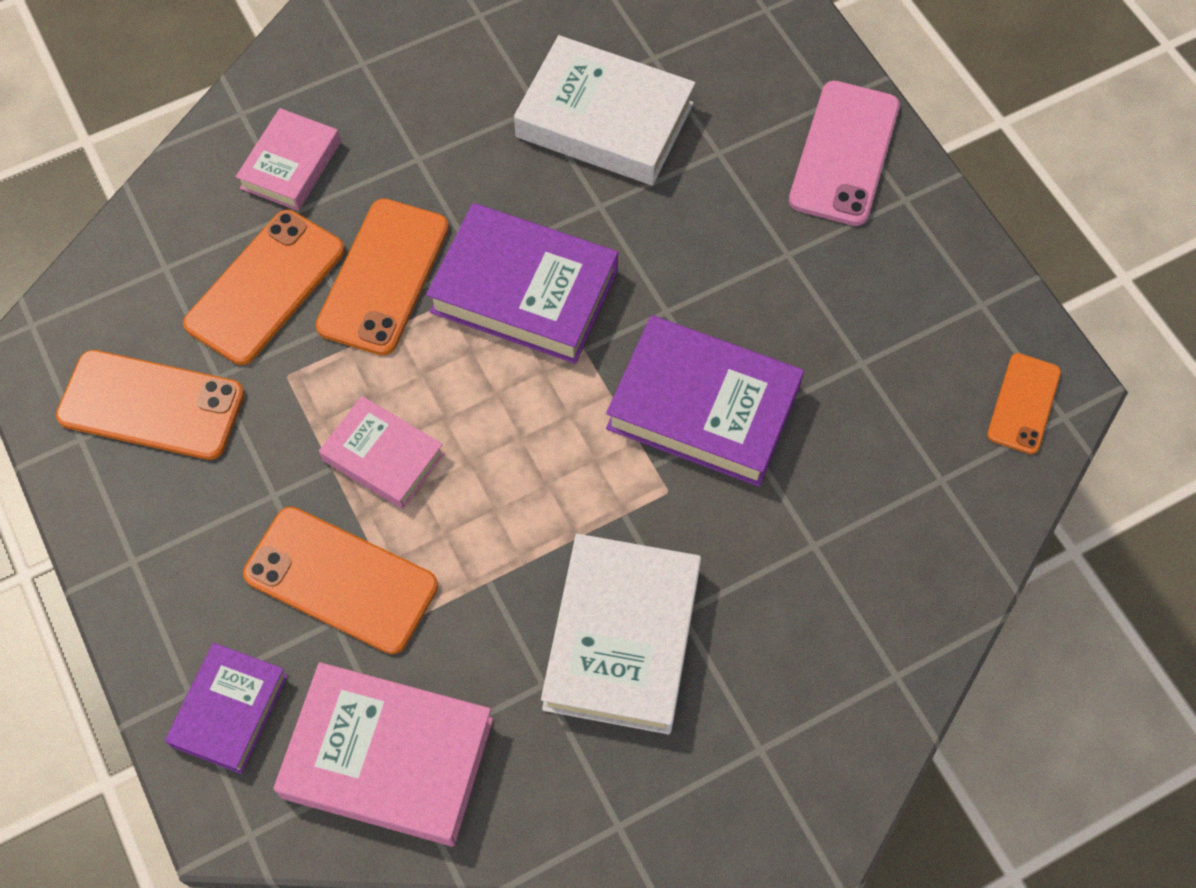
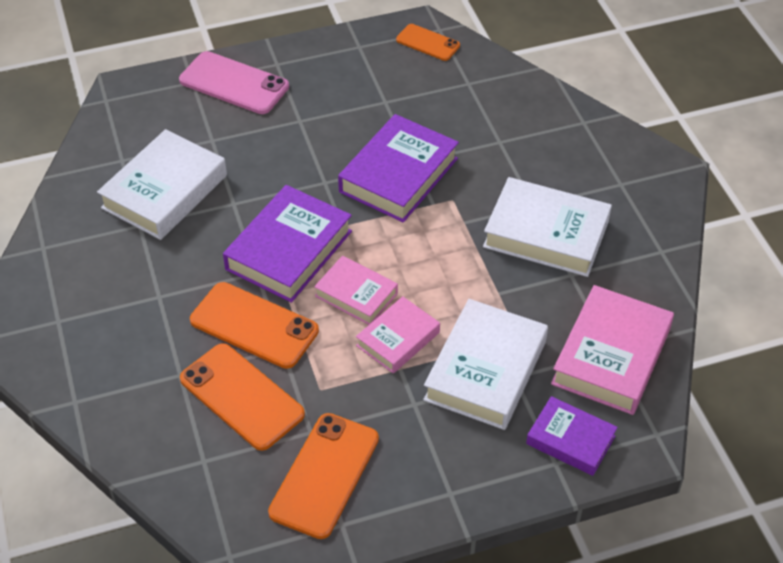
camera: 80 degrees left, 15 degrees down
(291, 165) = (137, 373): pink book -> pink book (356, 294)
(341, 580) = (485, 370): orange phone -> white book

